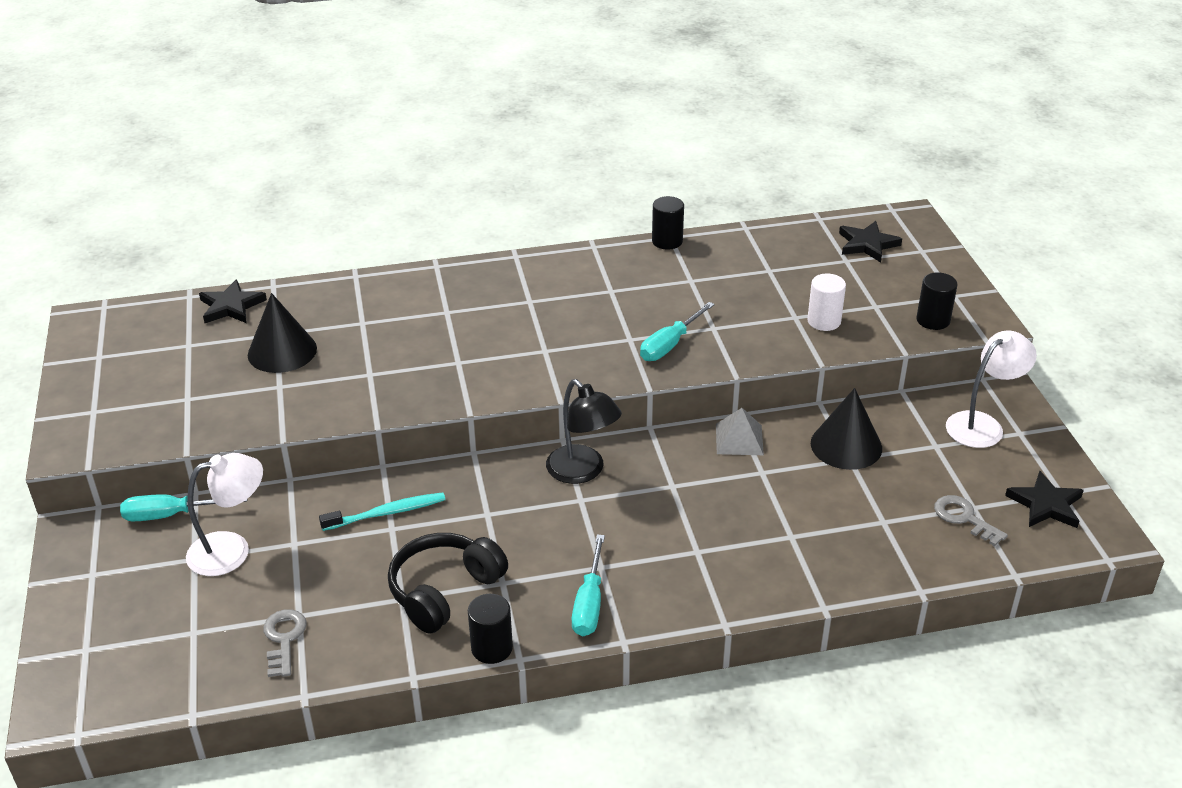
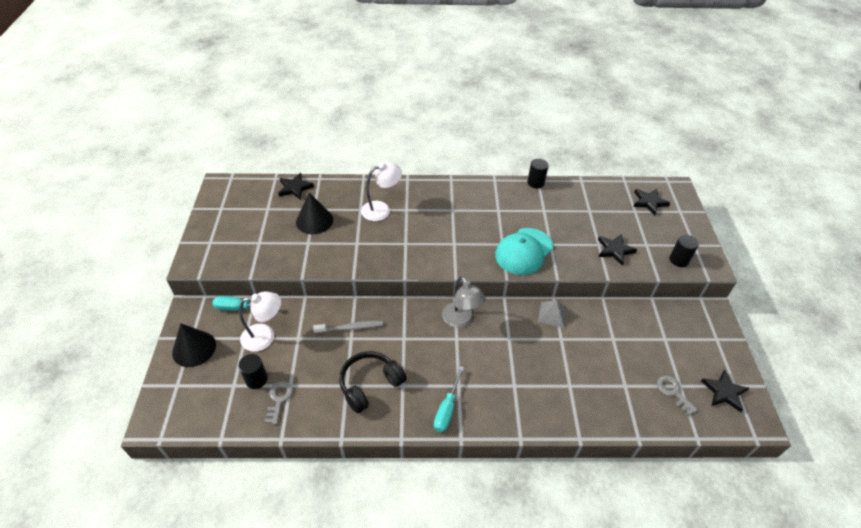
camera: 10 degrees right, 10 degrees up
(386, 513) = (350, 328): turquoise toothbrush -> grey toothbrush
(492, 648) = (387, 428): black cylinder -> black cylinder (256, 379)
(583, 472) = (461, 320): black lamp -> grey lamp
(670, 345) = (524, 251): turquoise screwdriver -> turquoise cap
(824, 321) = (614, 250): white cylinder -> black star
(846, 445) = (612, 329): black cone -> black cone (194, 348)
(982, 425) = (695, 329): white lamp -> white lamp (381, 209)

